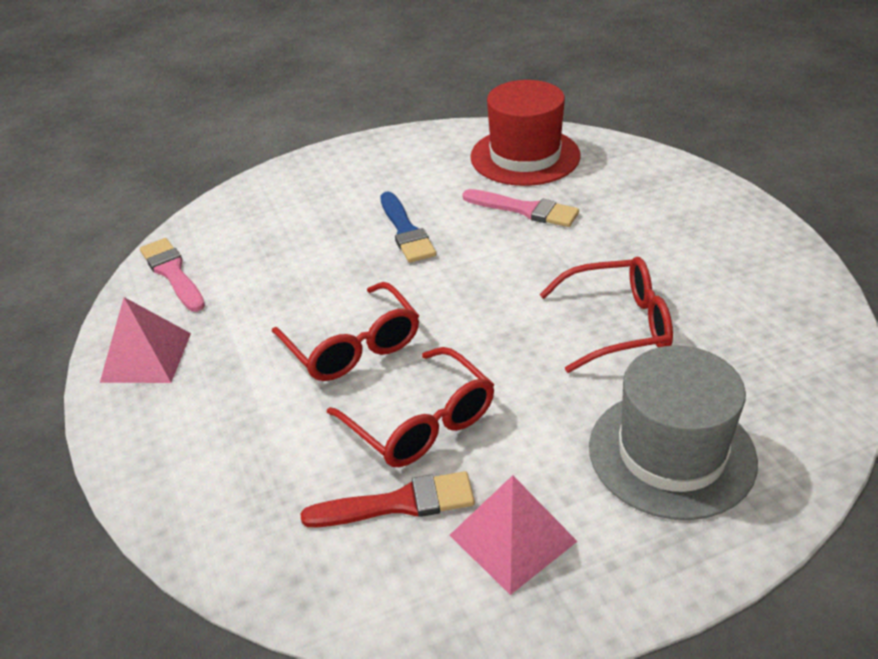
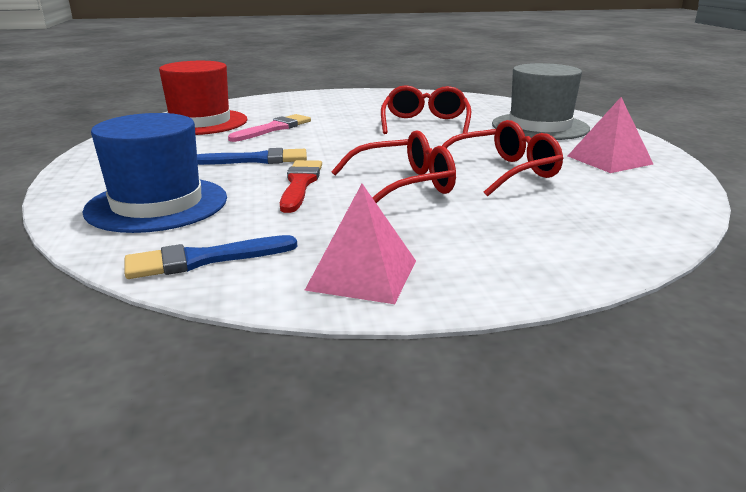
camera: 80 degrees left, 15 degrees down
(172, 273) = (203, 259): pink brush -> blue brush
(275, 216) = (157, 204): none -> blue hat
(398, 503) = (584, 183): red brush -> red brush (300, 184)

